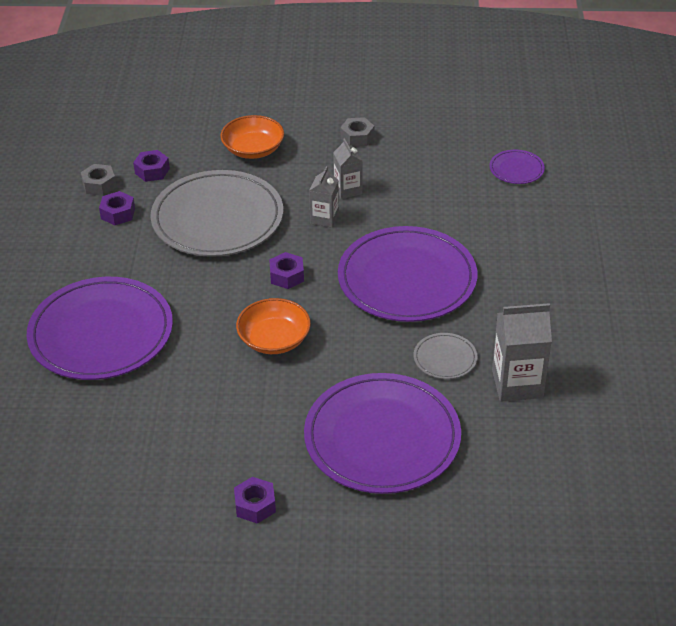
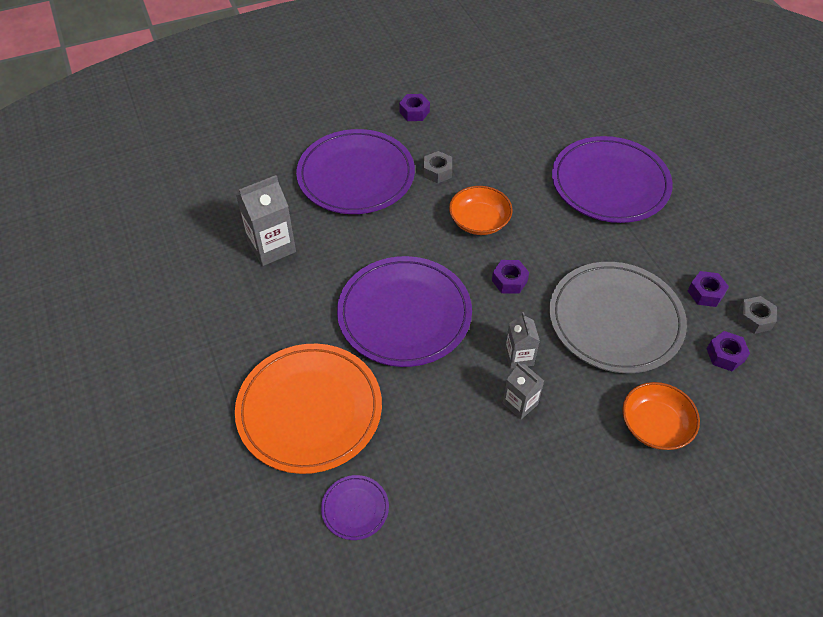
camera: 155 degrees right, 10 degrees up
(357, 137) = (559, 491): grey nut -> grey nut (437, 171)
(445, 358) = (337, 249): grey plate -> none
(529, 235) = (309, 410): none -> orange plate

